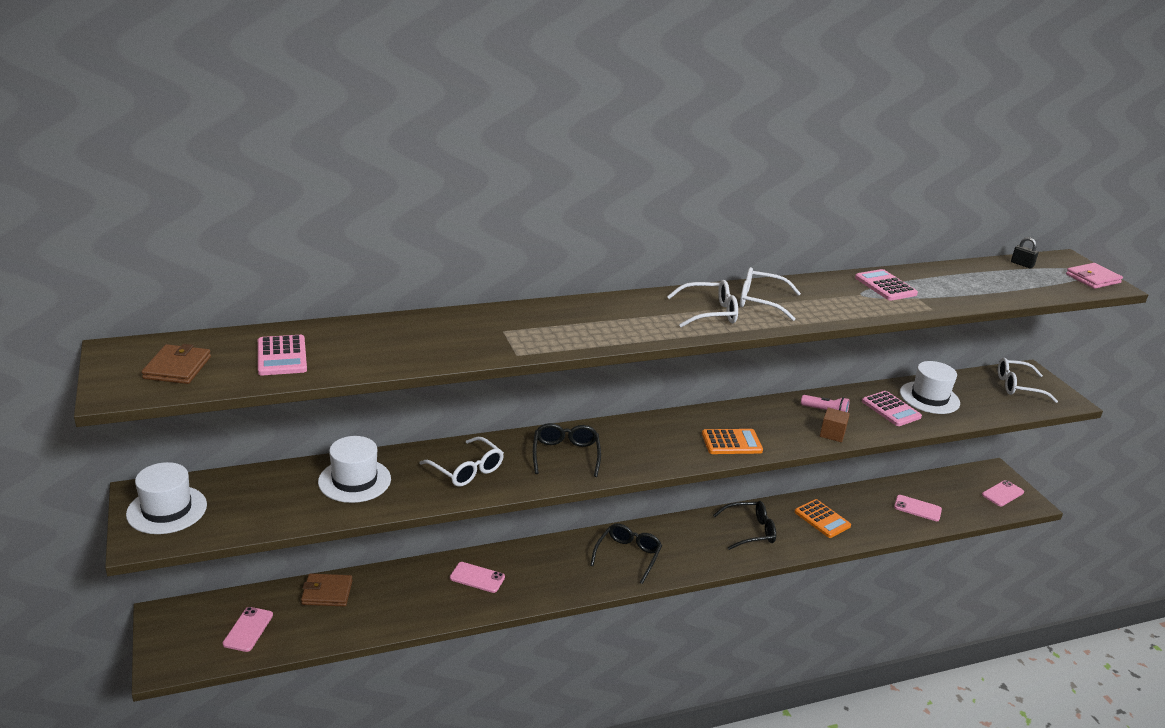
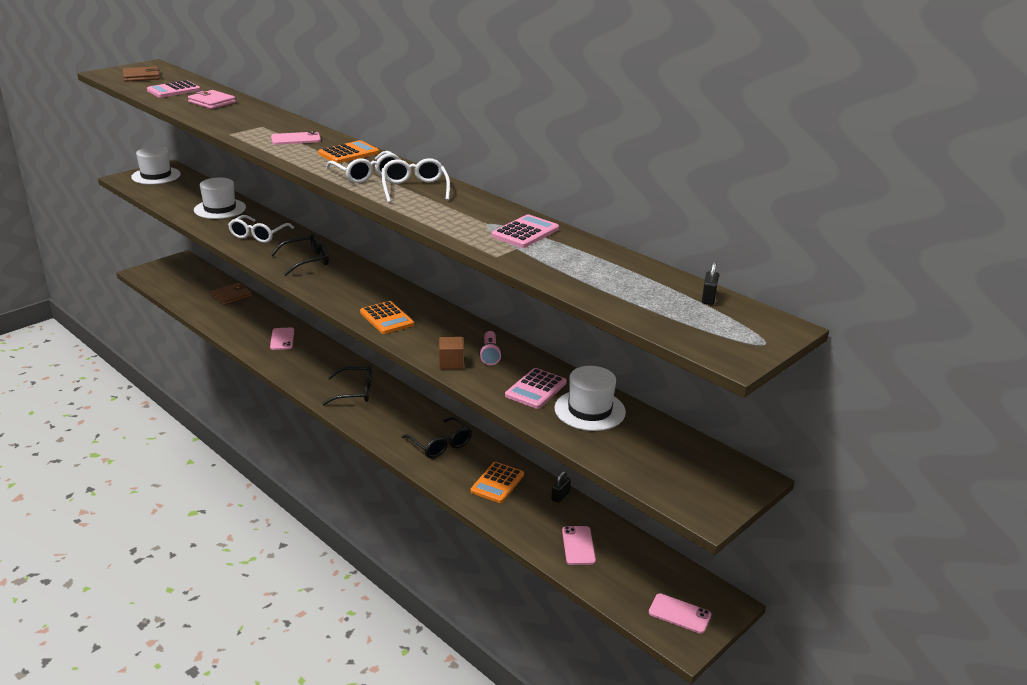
camera: 65 degrees right, 0 degrees up
(248, 629) = (183, 284): pink phone -> pink phone (296, 139)
(327, 592) = (231, 296): brown wallet -> brown wallet turned 75 degrees clockwise
(637, 307) = (348, 153): none -> orange calculator
(852, 494) = (560, 496): none -> black padlock
(1018, 386) = (695, 470): white glasses -> none
(1093, 278) = (736, 344): pink wallet -> pink wallet (212, 102)

